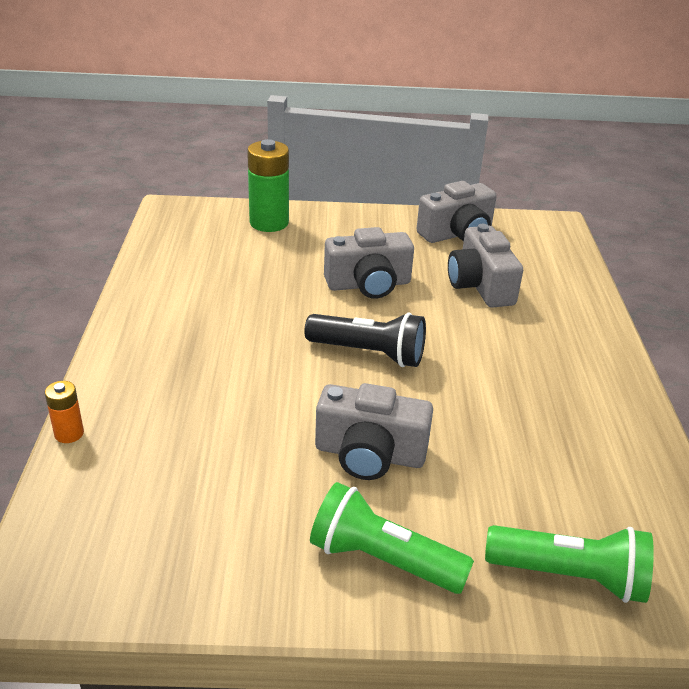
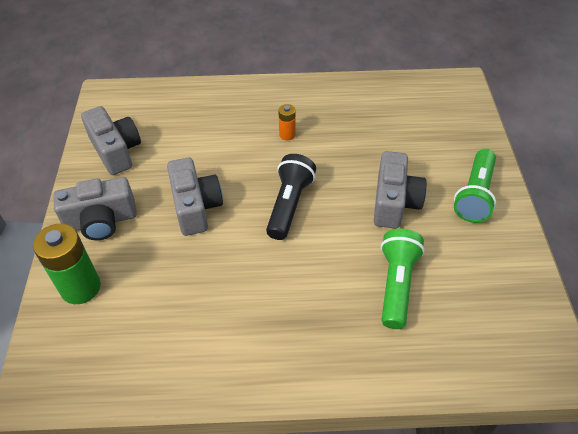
camera: 90 degrees left, 15 degrees up
(69, 434) = (417, 387): orange battery -> orange battery (287, 135)
(480, 286) = (196, 141): grey camera -> grey camera (101, 221)
(569, 576) = (460, 125): green flashlight -> green flashlight (397, 284)

